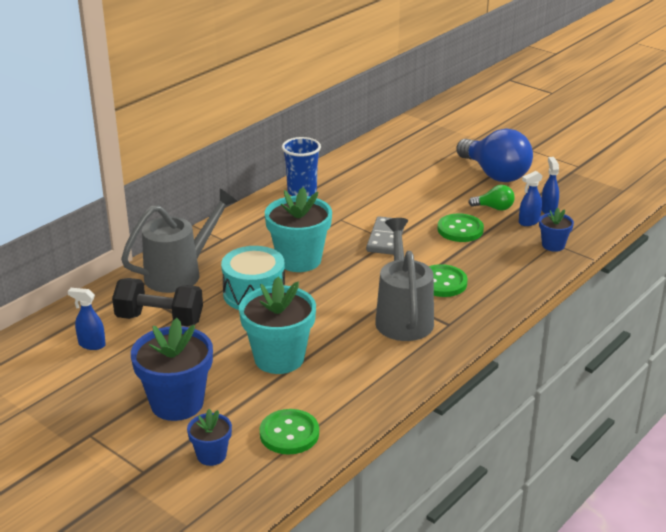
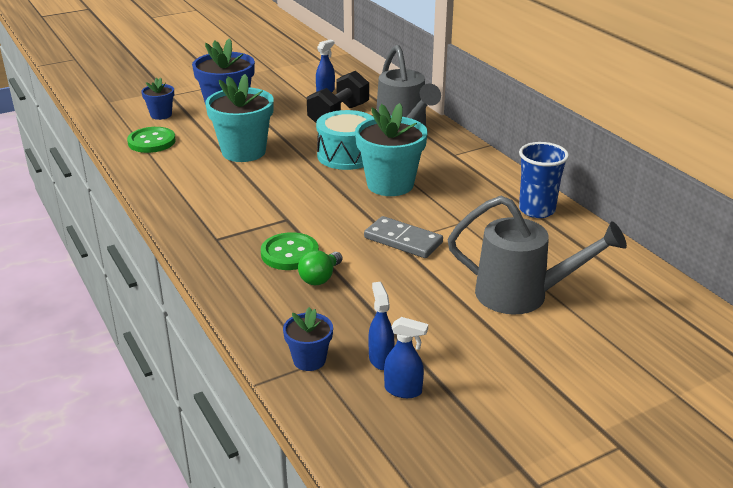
camera: 110 degrees right, 0 degrees up
(403, 317) = (250, 217): grey watering can -> grey watering can (522, 295)
(460, 230) = (393, 296): green button -> none
(494, 208) = (434, 340): green light bulb -> green light bulb (320, 278)
(495, 174) = (537, 374): blue light bulb -> none

